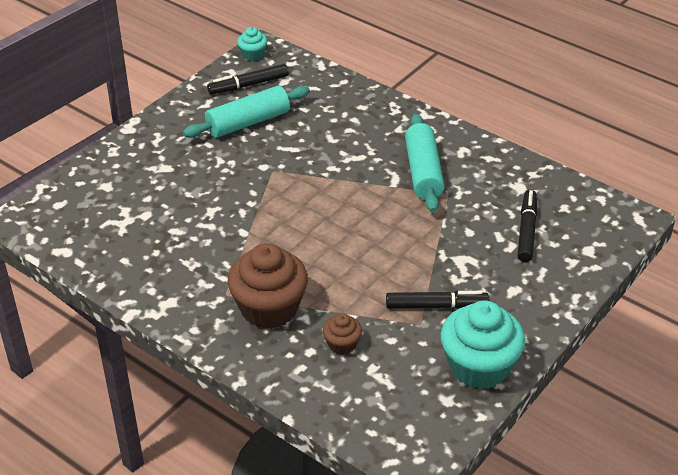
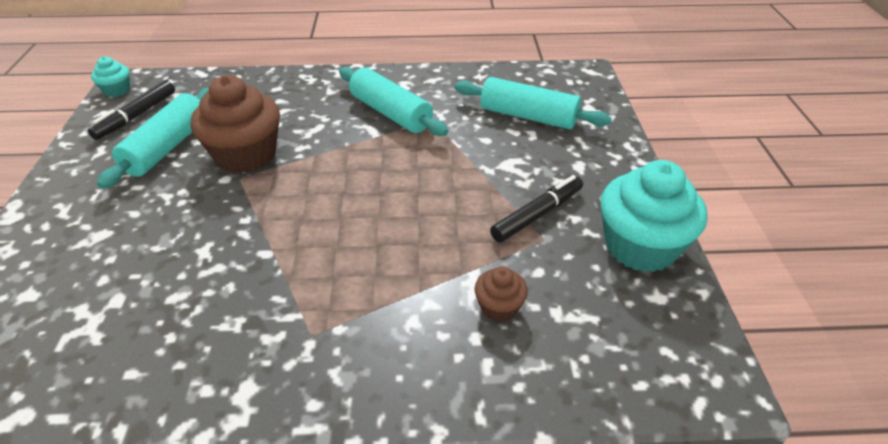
camera: 40 degrees left, 0 degrees up
(269, 308) = (380, 318): brown cupcake -> brown cupcake (246, 155)
(526, 231) = (528, 116): black marker -> turquoise rolling pin

